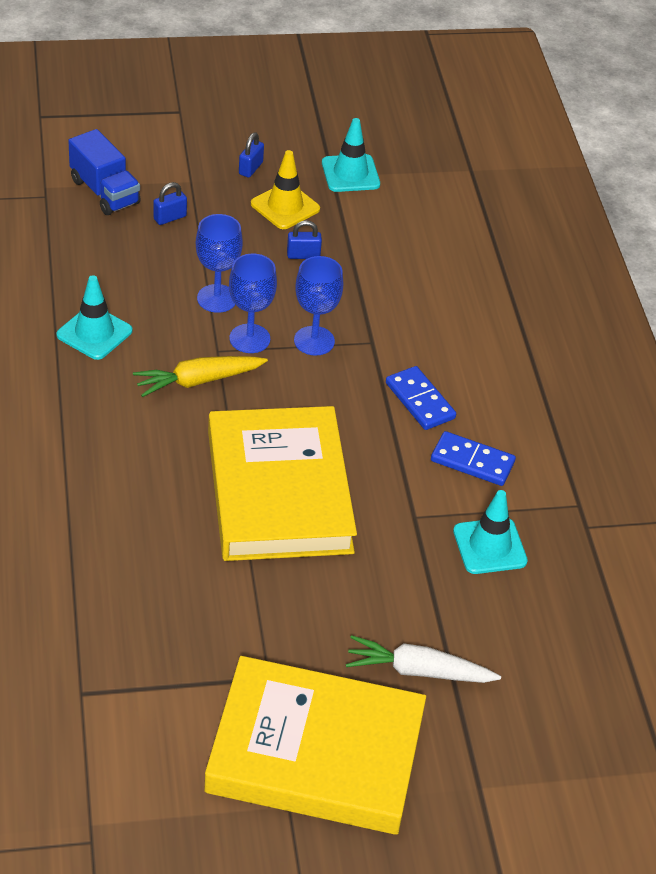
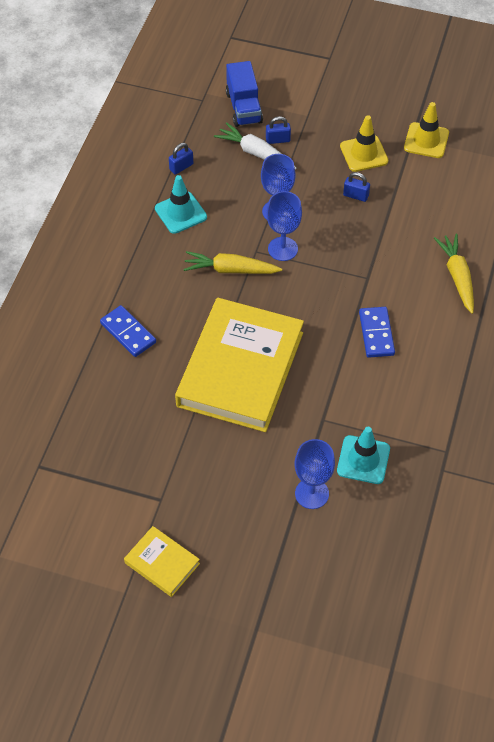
camera: 30 degrees right, 10 degrees up
(250, 168) = (355, 117): blue padlock -> blue padlock (181, 167)
(314, 341) = (326, 264): blue goblet -> blue goblet (312, 493)
(315, 752) = (162, 563): yellow book -> yellow book, size x0.45
(350, 174) = (426, 140): turquoise traffic cone -> yellow traffic cone
(418, 671) = (261, 532): white carrot -> white carrot (255, 153)
(472, 461) = (387, 392): blue domino -> blue domino (128, 333)
(475, 311) = (457, 276): none -> yellow carrot

